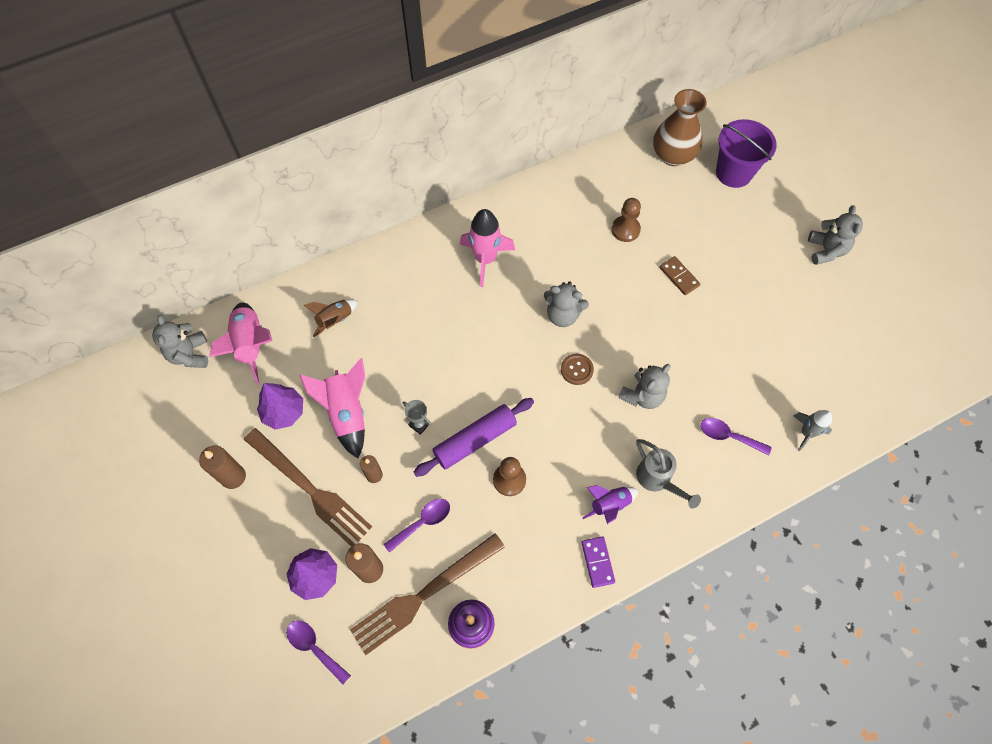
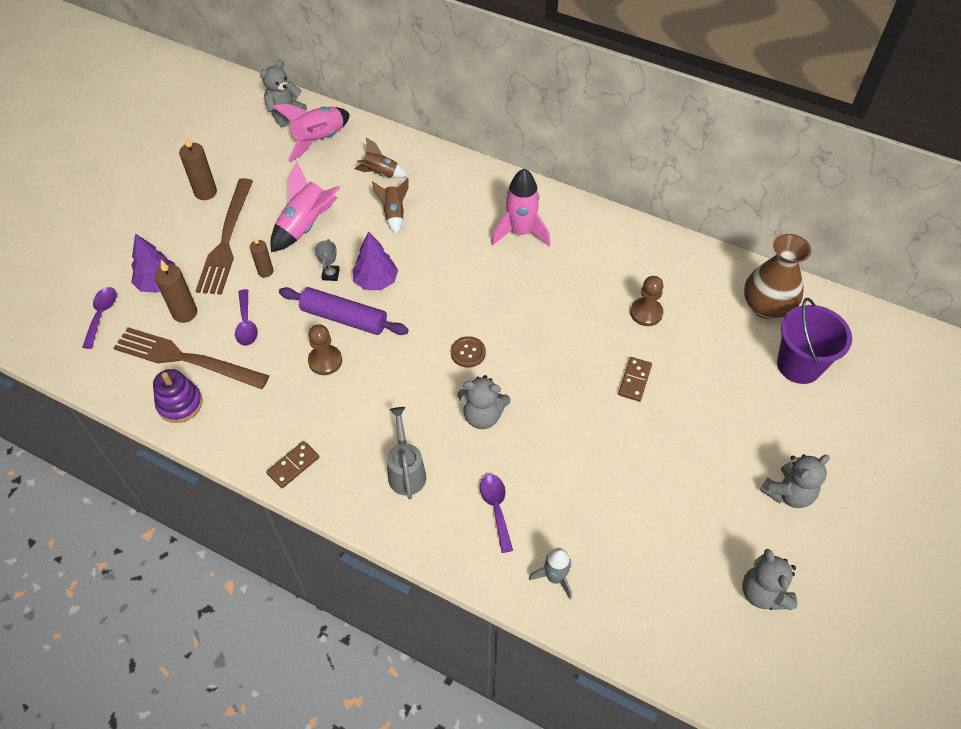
camera: 55 degrees right, 10 degrees down
(284, 412) = (278, 189): purple tree -> purple tree (376, 281)
(391, 337) = (394, 214): none -> brown rocket
(422, 522) = (246, 324): purple spoon -> purple spoon turned 60 degrees clockwise
(563, 315) = (514, 314): grey teddy bear -> grey teddy bear (763, 593)
(597, 562) = (293, 466): purple domino -> brown domino
(609, 505) = (354, 446): purple rocket -> none
(657, 479) = (406, 471): grey watering can -> grey watering can turned 150 degrees clockwise

